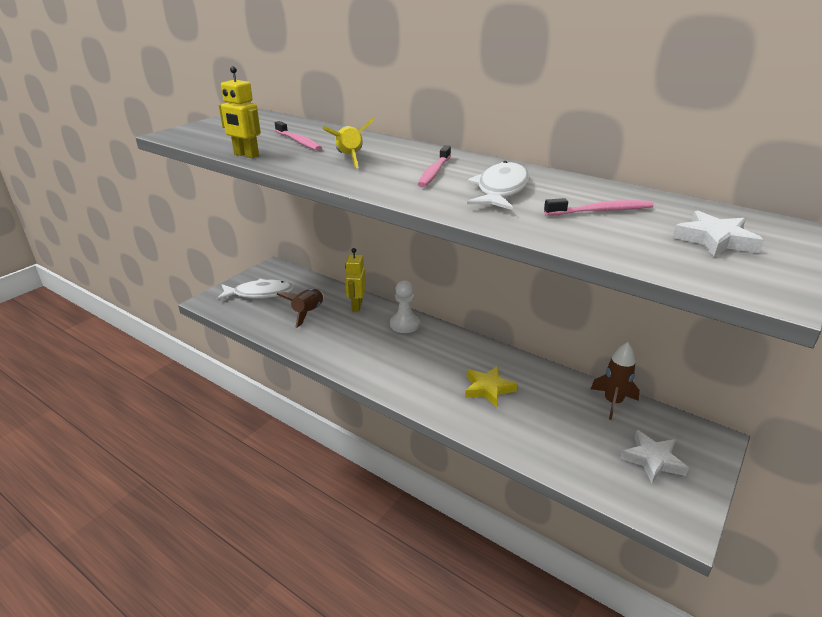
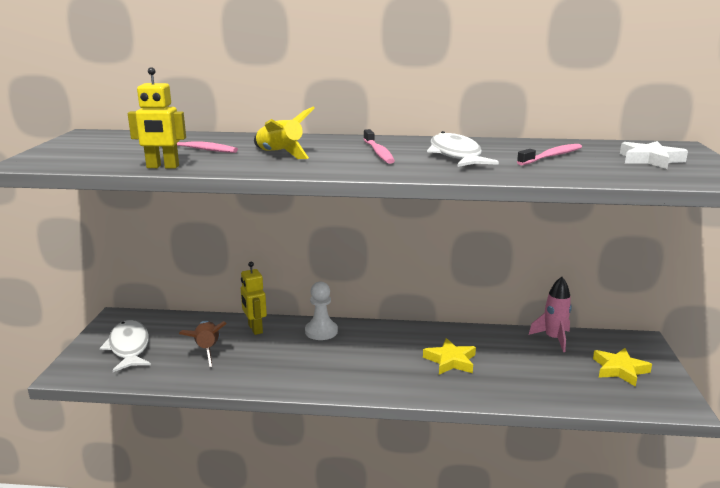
camera: 30 degrees left, 10 degrees down
(260, 293) = (129, 347): white fish -> white fish turned 75 degrees counterclockwise
(612, 402) = (553, 339): brown rocket -> pink rocket
(653, 460) = (620, 370): white star -> yellow star

